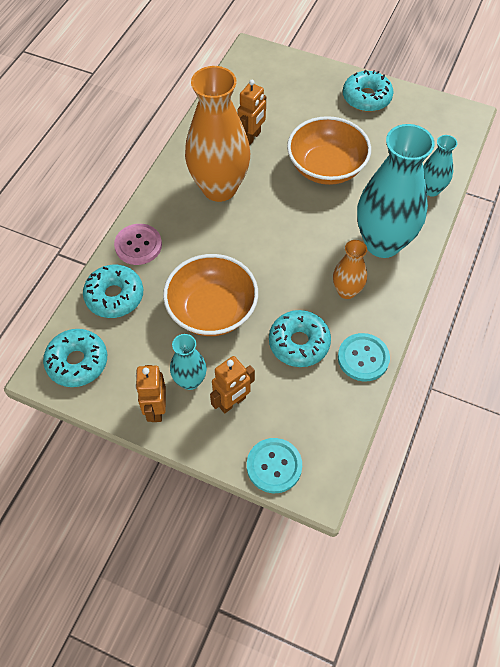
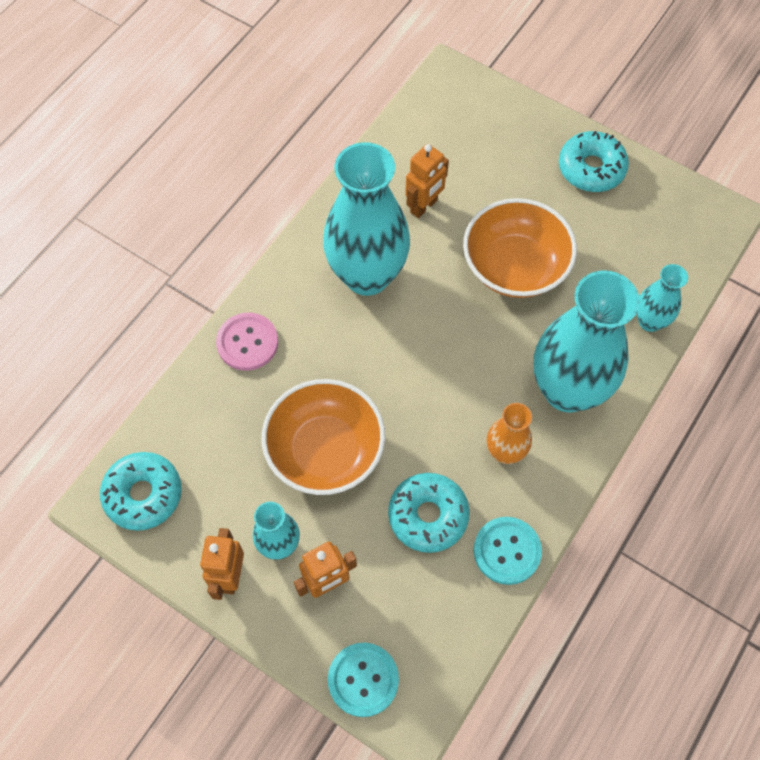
camera: 10 degrees right, 5 degrees up
(114, 296) = (205, 410): turquoise donut -> none
(219, 188) = (367, 275): orange vase -> turquoise vase

